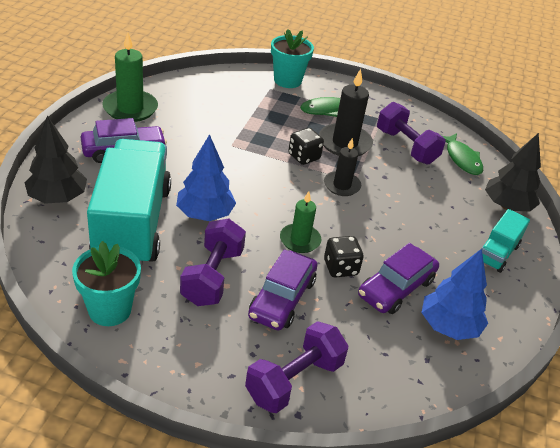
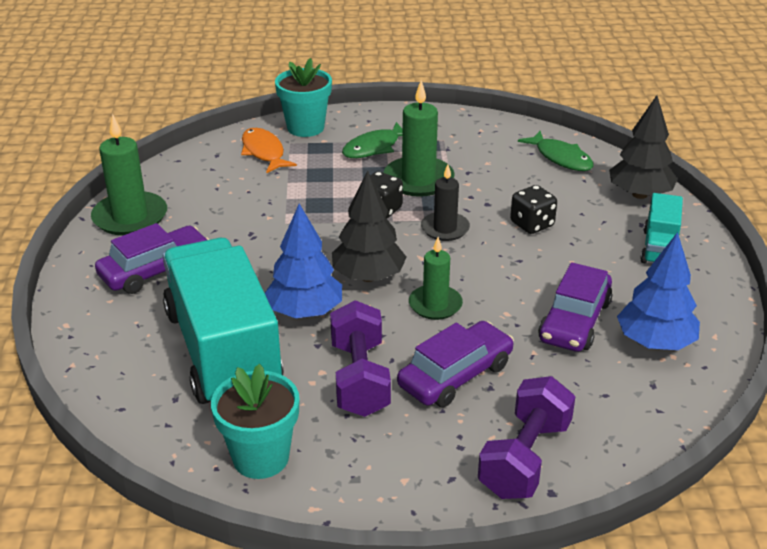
camera: 15 degrees left, 5 degrees down
(58, 198) = (108, 351): black tree -> black tree (368, 277)
(248, 90) = (264, 152): none -> orange fish
(282, 298) = (455, 375): purple car -> purple car turned 135 degrees counterclockwise
(340, 268) = (500, 320): black dice -> black dice (532, 224)
(344, 143) = (418, 180): black candle -> green candle
(406, 147) = (491, 163): purple dumbbell -> none

